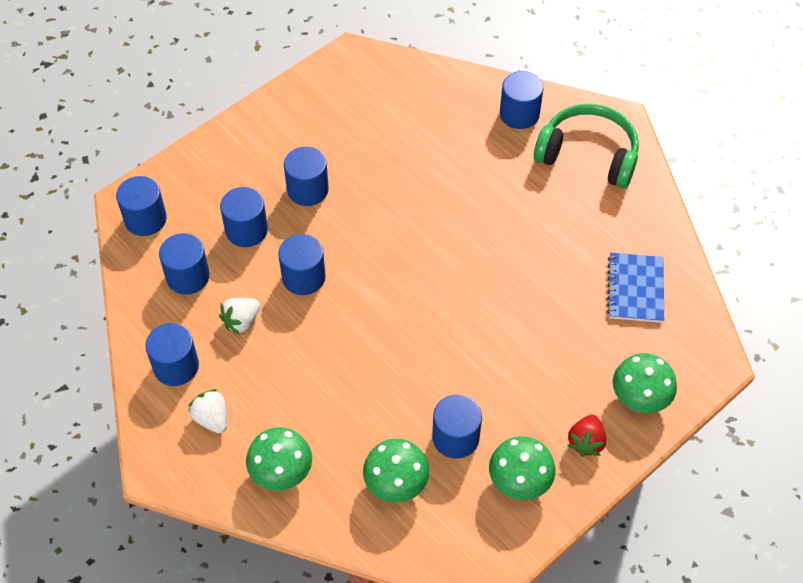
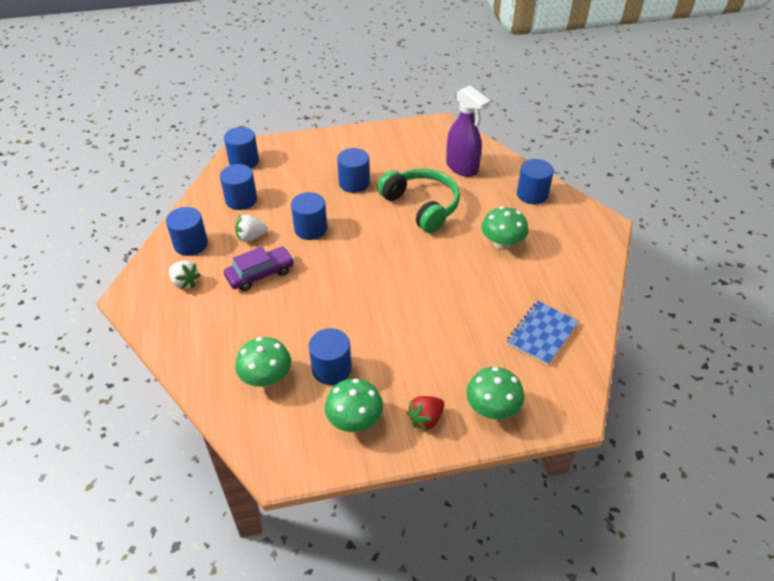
camera: 30 degrees right, 10 degrees down
(211, 418) = (185, 282): white strawberry -> white strawberry turned 135 degrees clockwise
(246, 230) = (297, 190): blue cylinder -> none
(281, 472) = (199, 334): green mushroom -> green mushroom (502, 244)
(291, 364) = (260, 274): none -> purple car
(418, 110) = (462, 168): none -> purple spray bottle
(588, 155) = (566, 236): green headphones -> green headphones (421, 206)

